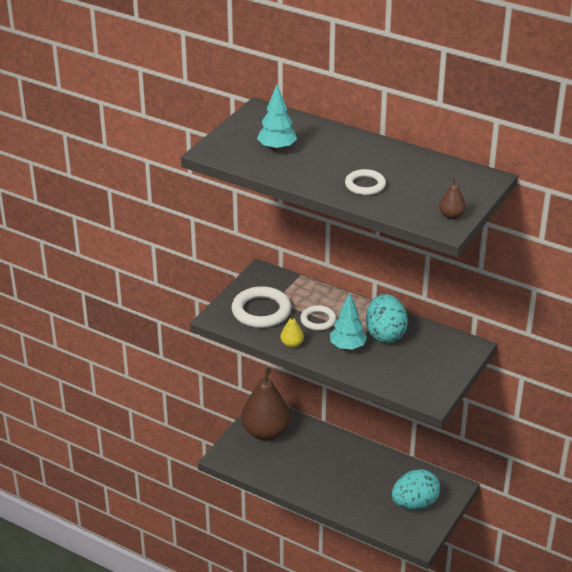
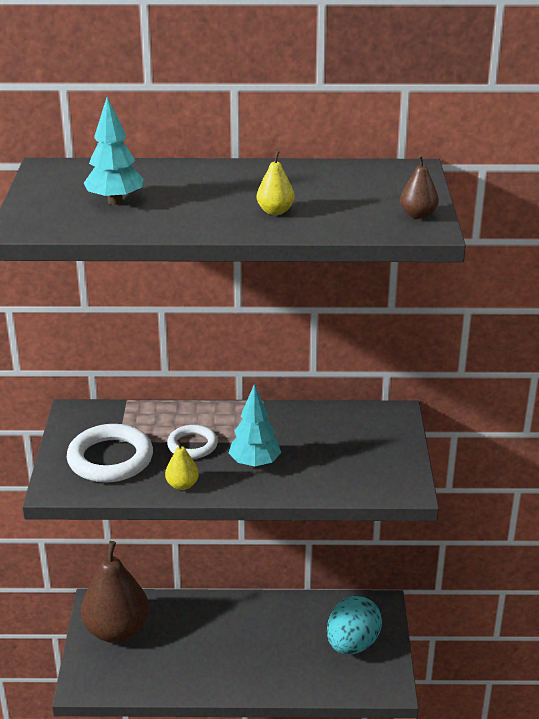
camera: 30 degrees left, 5 degrees down
(365, 185) = (275, 211): white ring -> yellow pear
(385, 334) = (287, 433): turquoise egg -> none

